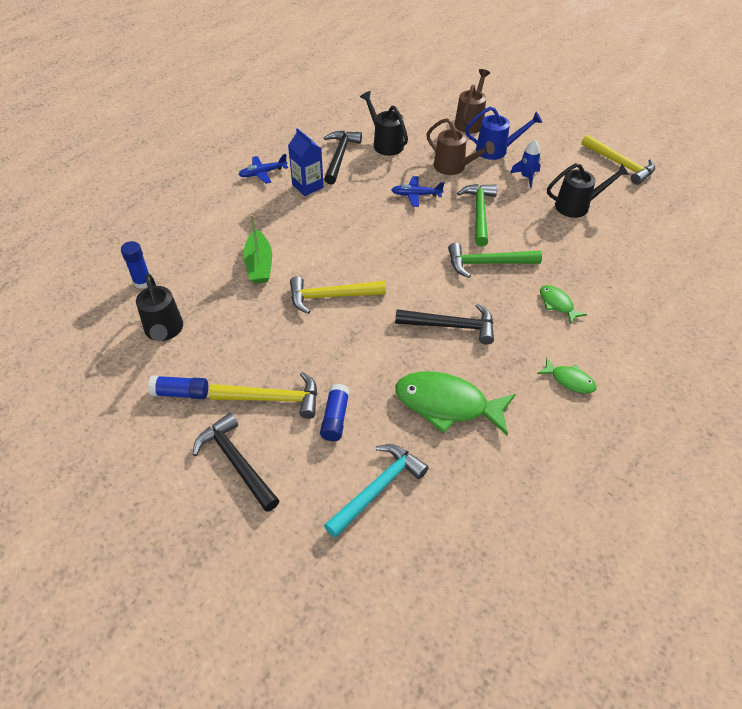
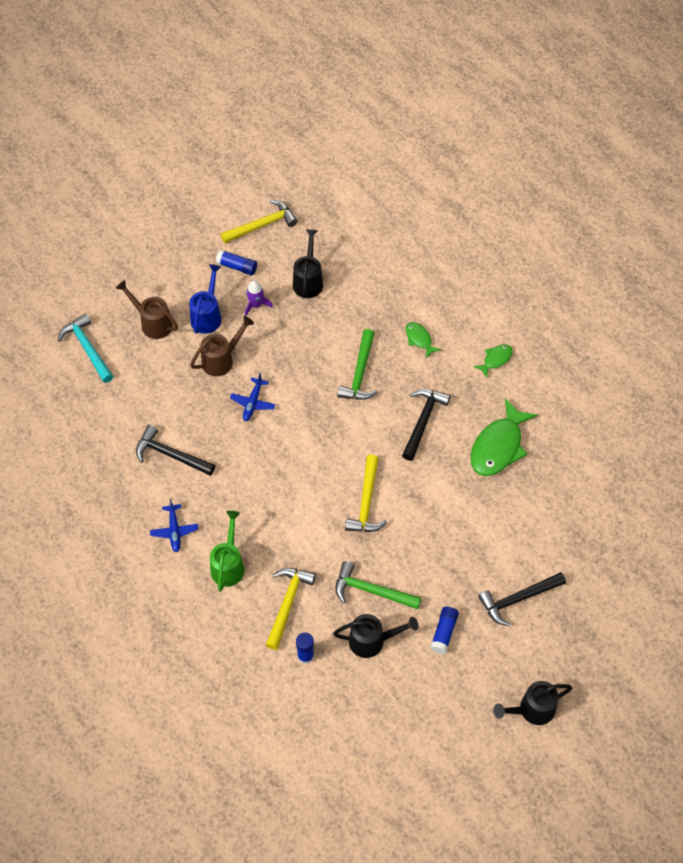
camera: 75 degrees left, 10 degrees up
(235, 212) = (228, 565): none -> green watering can
(259, 264) = (310, 553): green boat -> none
(273, 398) = (465, 565): yellow hammer -> yellow hammer (287, 604)
(307, 186) = (209, 493): blue carton -> none
(335, 418) = (493, 524): blue glue stick -> blue glue stick (237, 266)
(377, 488) = (559, 510): turquoise hammer -> turquoise hammer (87, 348)
(385, 143) = (162, 408): black watering can -> black watering can (532, 710)
(479, 213) = (294, 359): green hammer -> green hammer (371, 591)
(526, 177) = (256, 305): blue rocket -> purple rocket
(557, 304) = (419, 339): green fish -> green fish turned 75 degrees clockwise

